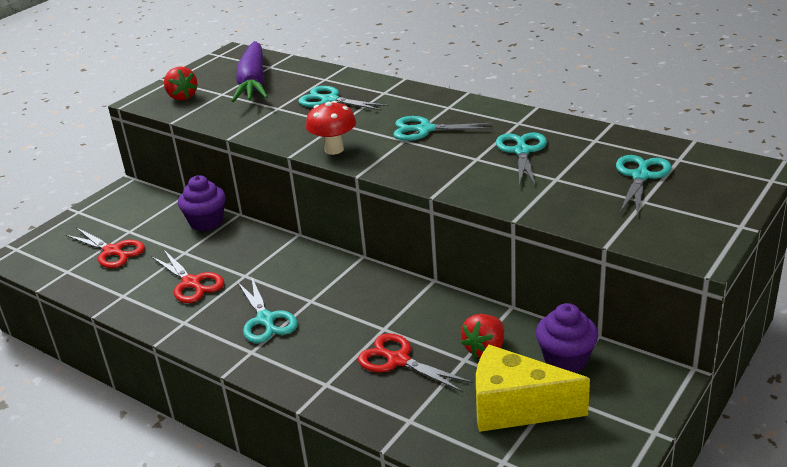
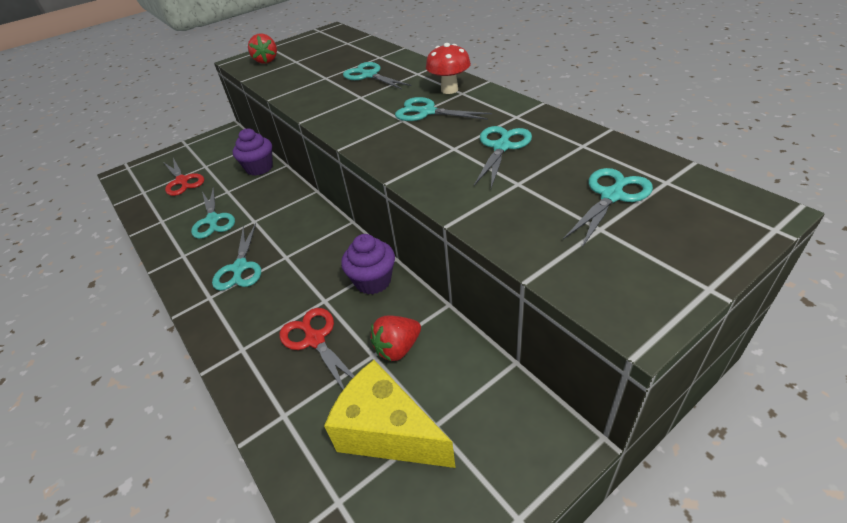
camera: 20 degrees right, 10 degrees up
(192, 283) = (213, 220): red scissors -> turquoise scissors
(253, 82) = (325, 54): purple carrot -> none
(334, 149) = (338, 121): red mushroom -> red mushroom (449, 90)
(565, 360) = (468, 384): purple cupcake -> purple cupcake (373, 281)

